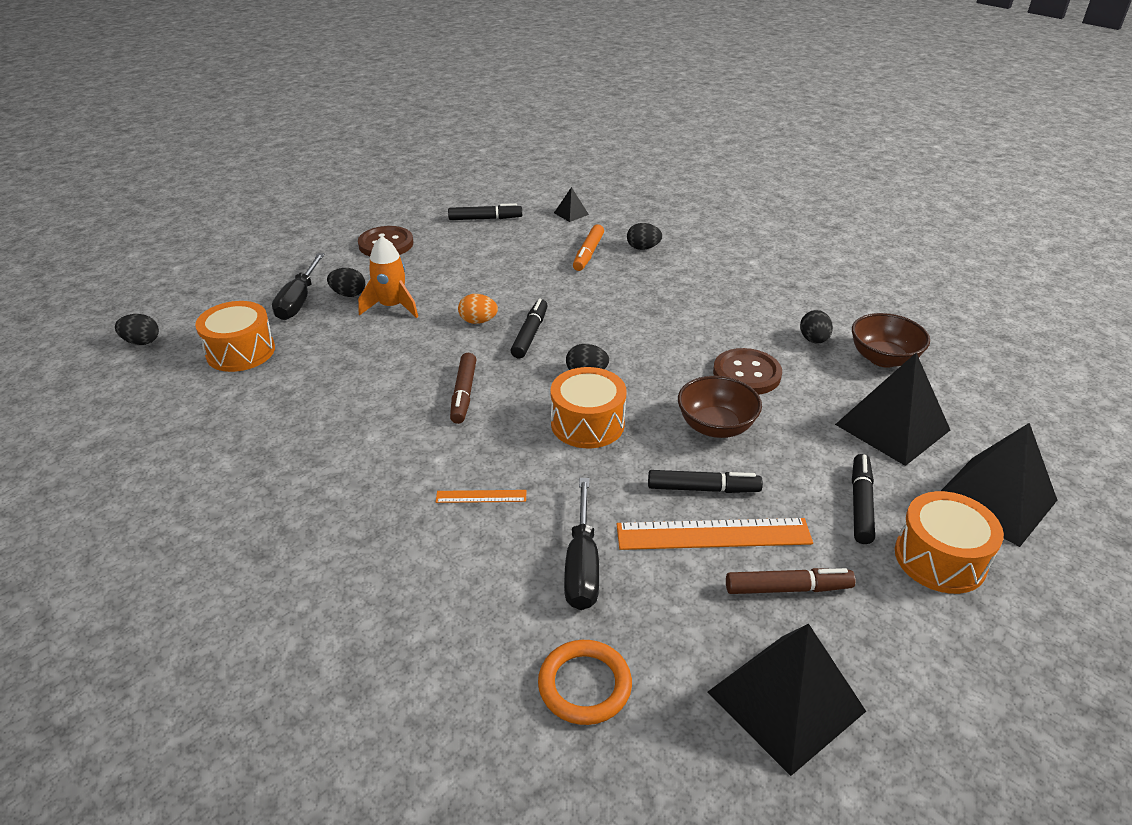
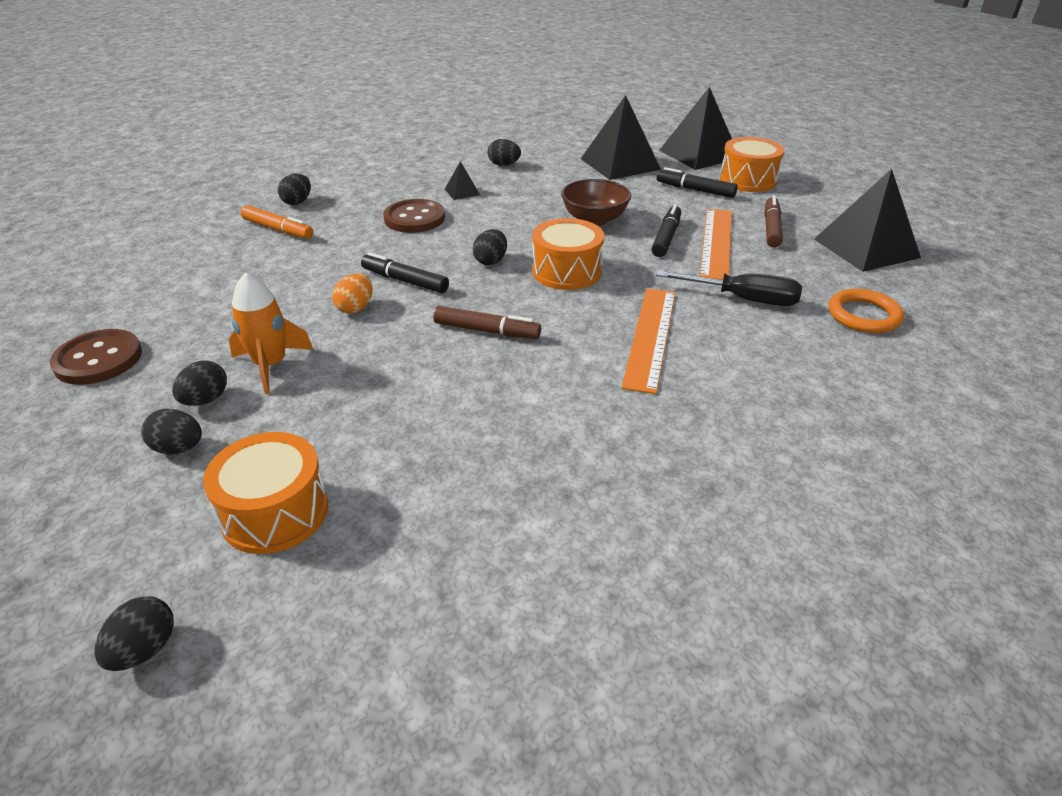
camera: 75 degrees left, 0 degrees up
(299, 300) = (178, 448): black screwdriver -> black egg
(481, 496) = (650, 337): orange ruler -> orange ruler, size x2.04
(485, 219) = (123, 278): black marker -> none
(571, 213) = (180, 226): black pyramid -> black pyramid (462, 192)
(746, 374) = (533, 196): brown button -> brown button (414, 218)
(883, 358) = (542, 149): brown bowl -> none

